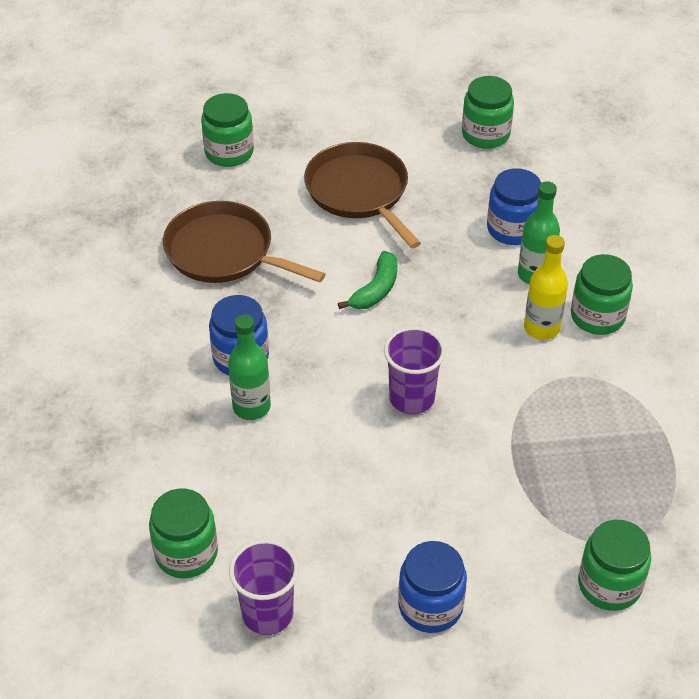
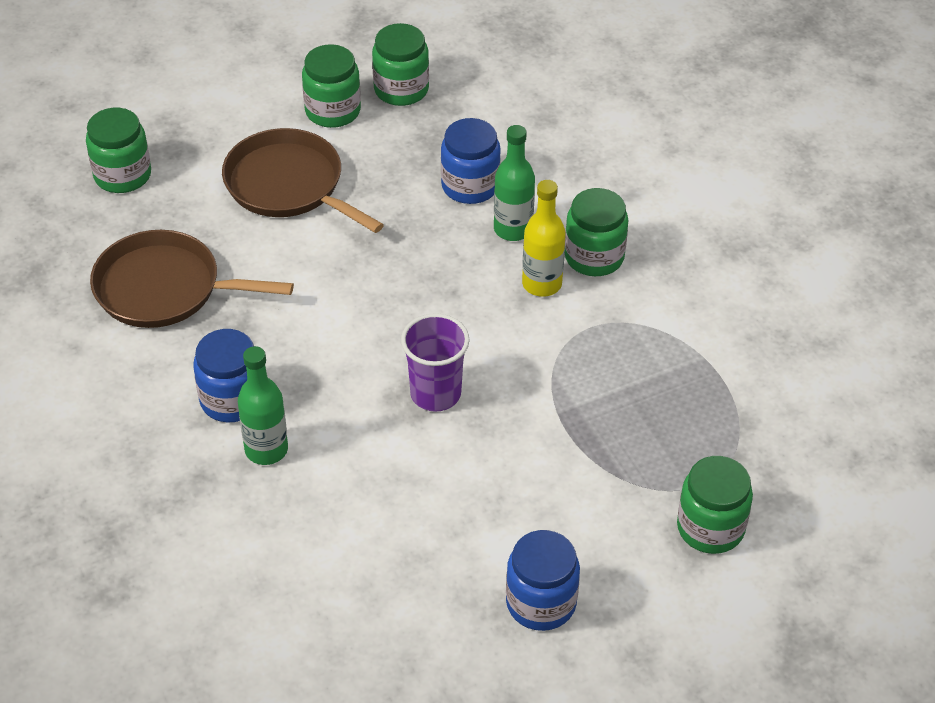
camera: 20 degrees left, 0 degrees up
(186, 553) = (260, 625): green jar -> green jar (333, 111)
(267, 614) = (374, 661): purple cup -> none
(376, 289) = (350, 288): green banana -> none

